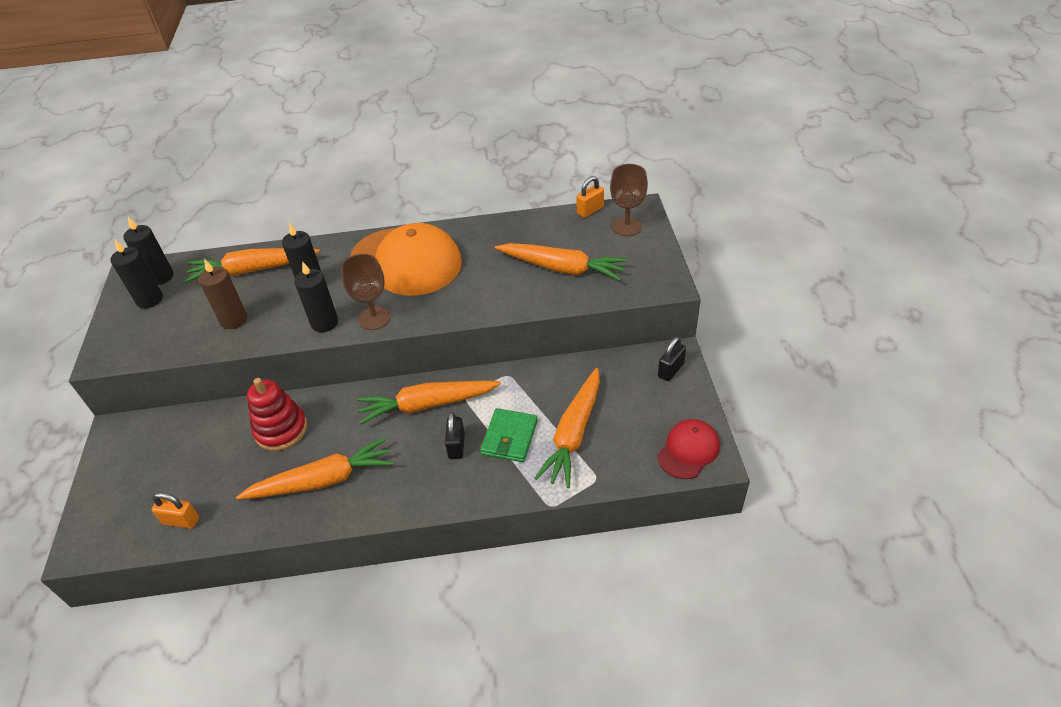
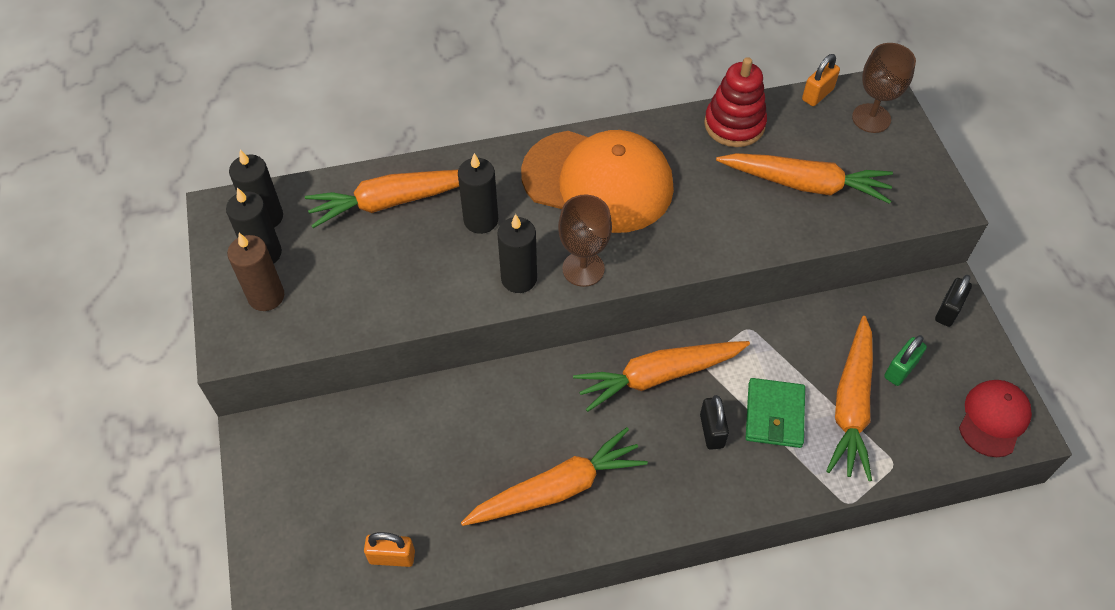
camera: 10 degrees left, 10 degrees up
(234, 320) = (394, 279): brown candle -> brown candle (266, 296)
(281, 430) = (479, 422): red stacking toy -> red stacking toy (734, 124)
(620, 410) = (900, 369): none -> green padlock

